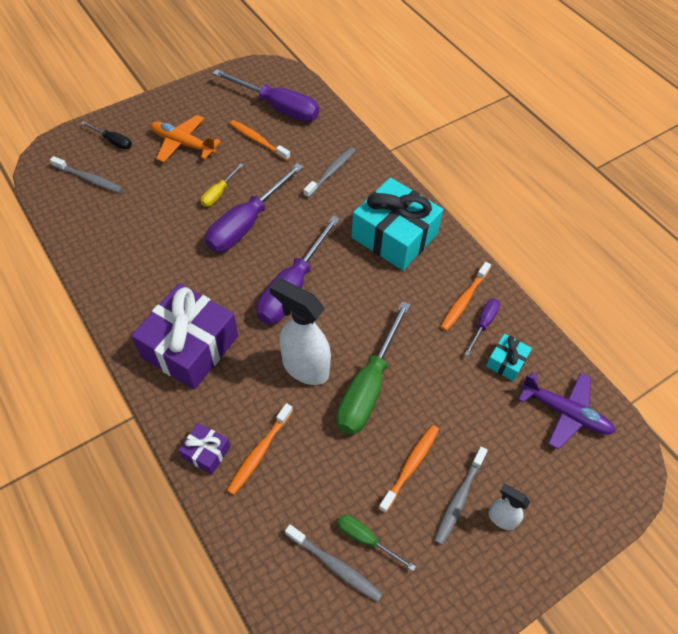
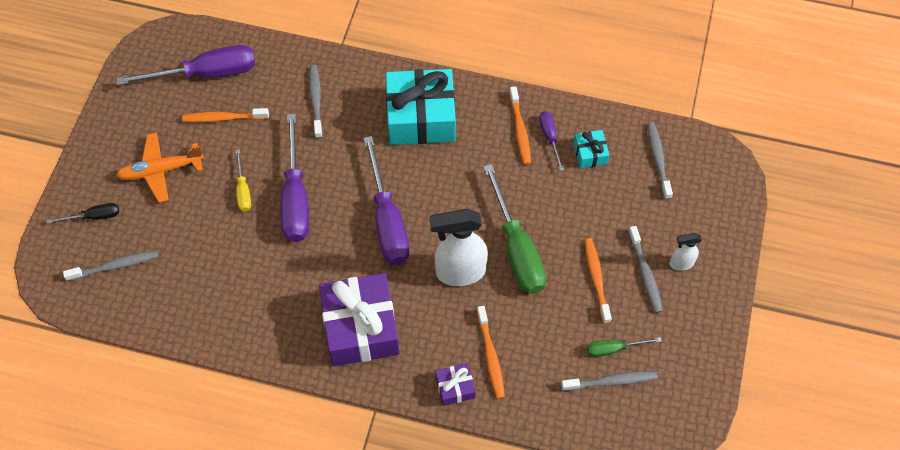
camera: 40 degrees left, 5 degrees up
(565, 413) = (658, 159): purple plane -> grey toothbrush

